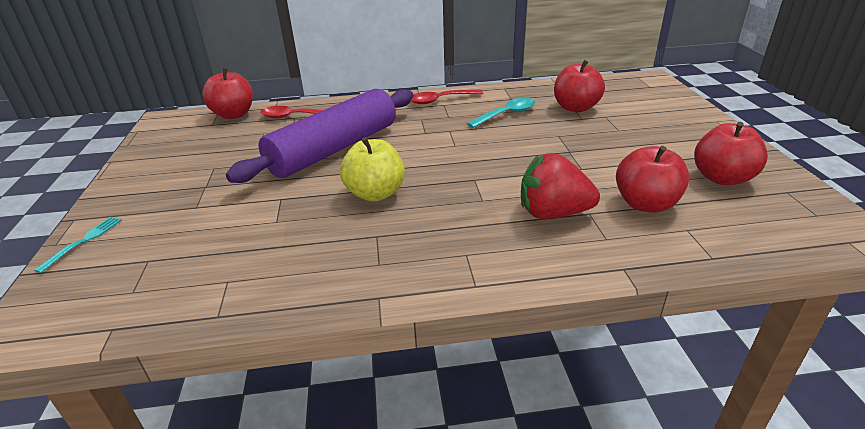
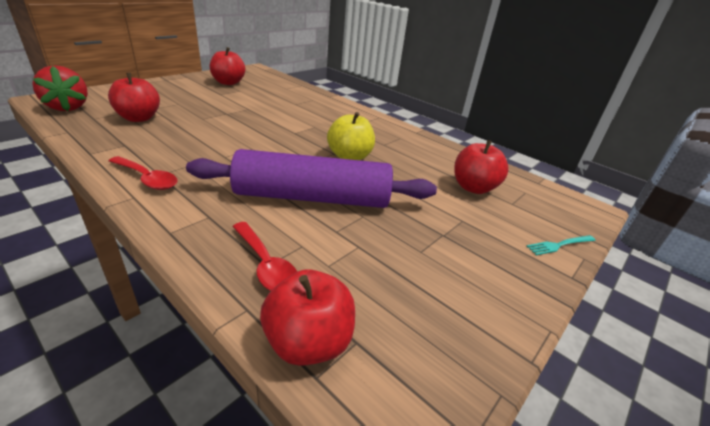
camera: 135 degrees left, 0 degrees up
(506, 114) = (171, 140): turquoise spoon -> none
(553, 213) = (306, 110): red strawberry -> red strawberry (68, 107)
(645, 204) = (273, 94): red apple -> red apple (473, 188)

